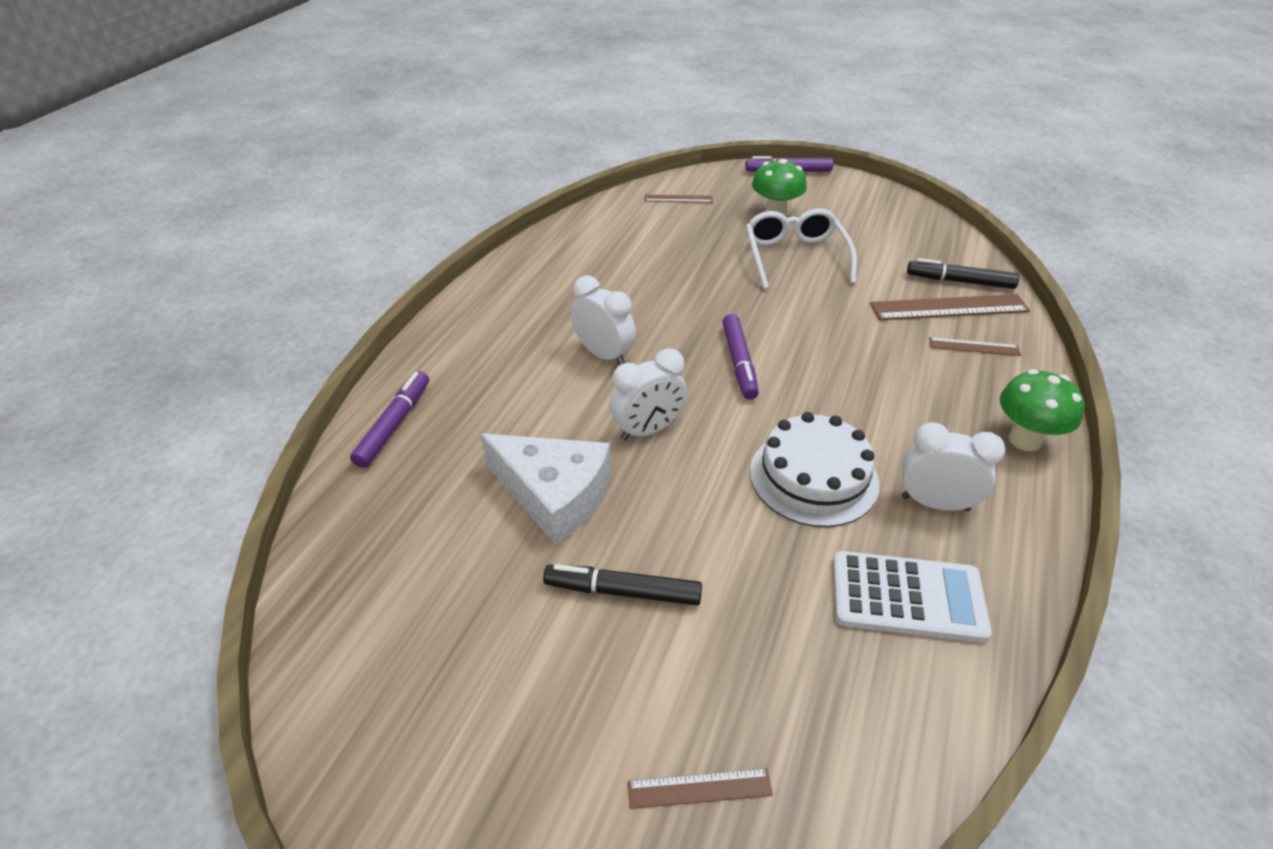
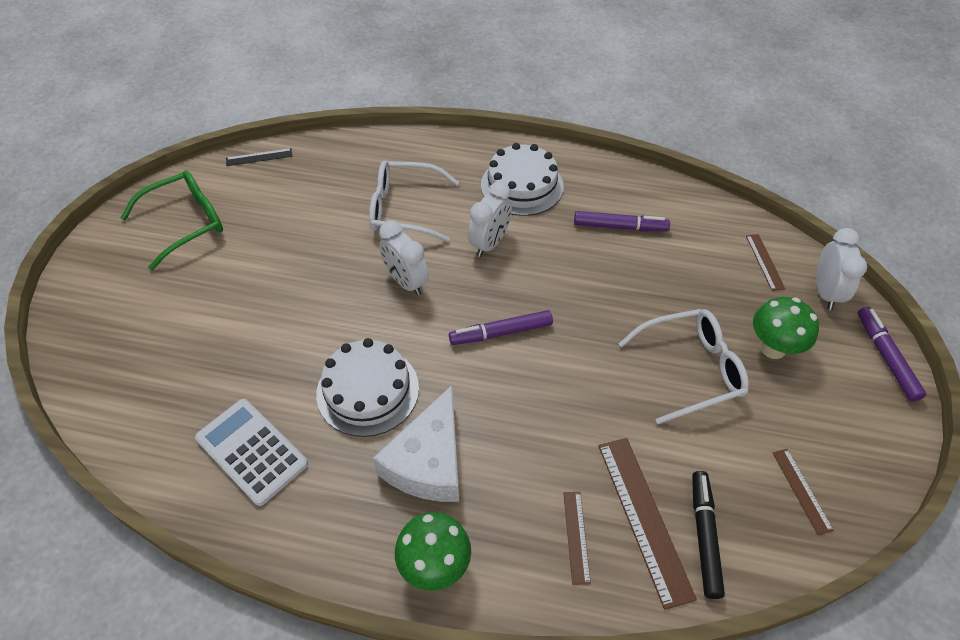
camera: 80 degrees right, 10 degrees up
(314, 590) = (259, 157): none -> black ruler
(394, 424) = (392, 152): purple marker -> purple marker (620, 227)
(437, 705) = (186, 223): none -> green glasses
(516, 421) = (404, 209): none -> white glasses
(518, 319) = (522, 186): none -> white cake
(554, 495) = (336, 241): white cheese -> white cheese (428, 461)
(623, 591) = (257, 288): black marker -> none
(699, 788) = (126, 340): brown ruler -> brown ruler (801, 490)
(907, 597) = (252, 451): white calculator -> white calculator turned 135 degrees clockwise
(935, 503) = (346, 478): white clock -> white clock (825, 292)

